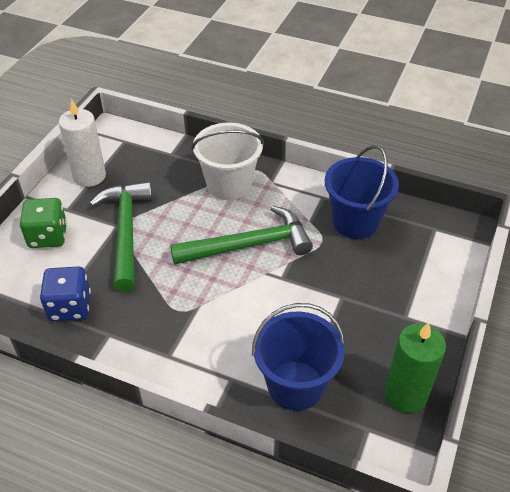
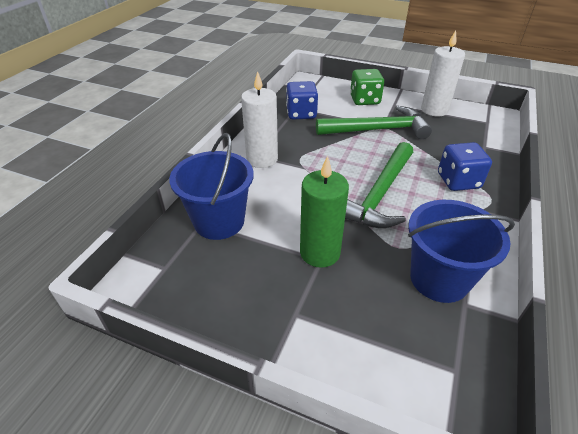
camera: 90 degrees right, 5 degrees down
(177, 349) = (262, 159): none -> white candle
(229, 185) = (458, 181): white bucket -> blue dice
(249, 245) = (379, 194): green hammer -> green hammer turned 45 degrees clockwise
(406, 394) = (194, 302): green candle -> green candle (320, 252)

